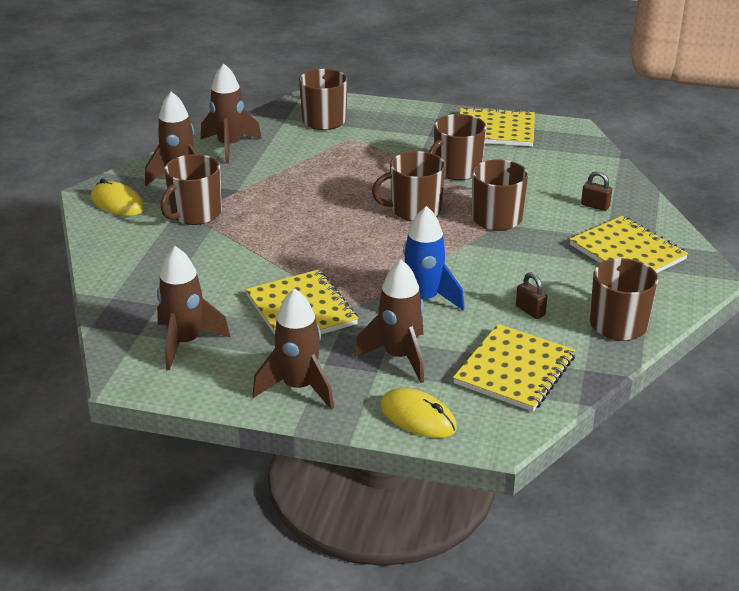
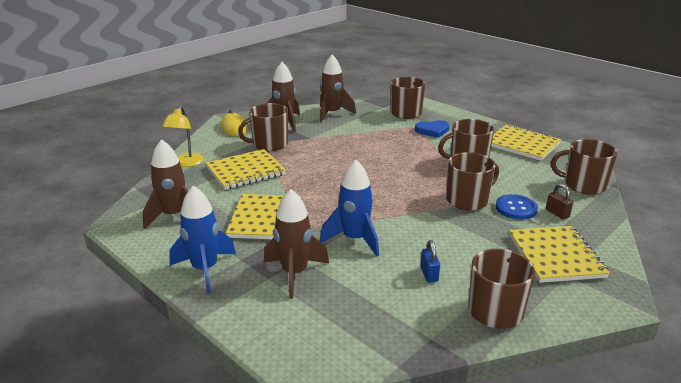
camera: 30 degrees right, 5 degrees down
(114, 273) = (186, 163): none -> yellow lamp
(299, 387) = (205, 269): brown rocket -> blue rocket
(380, 138) = (432, 131): none -> blue heart
(414, 210) = (411, 179): brown mug -> brown mug (583, 185)
(418, 417) = (259, 324): yellow mouse -> none
(514, 370) = (370, 316): yellow notebook -> yellow notebook (245, 171)
(530, 311) = (429, 274): brown padlock -> blue padlock
(552, 212) = (516, 208): none -> blue button

